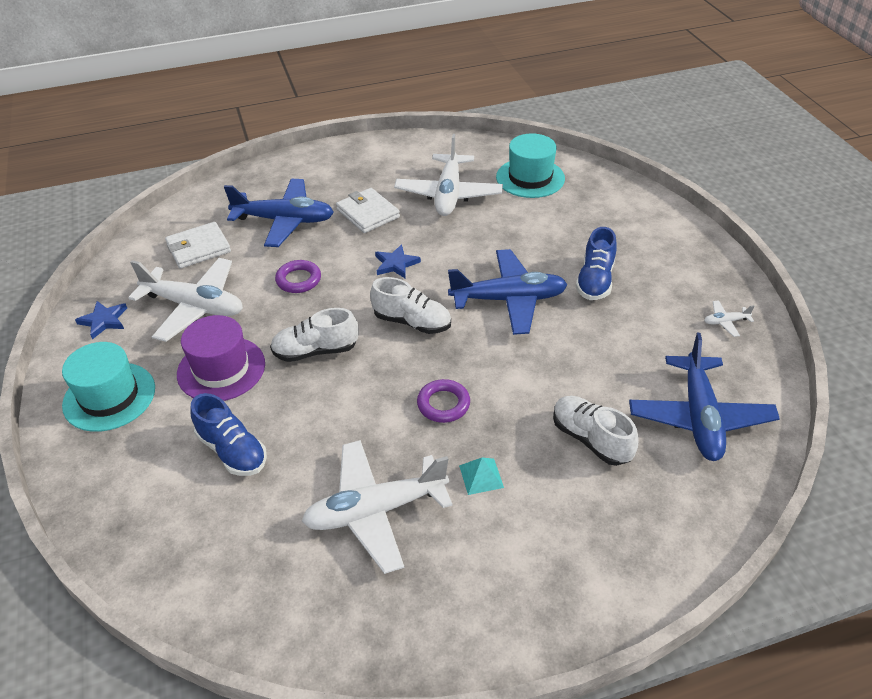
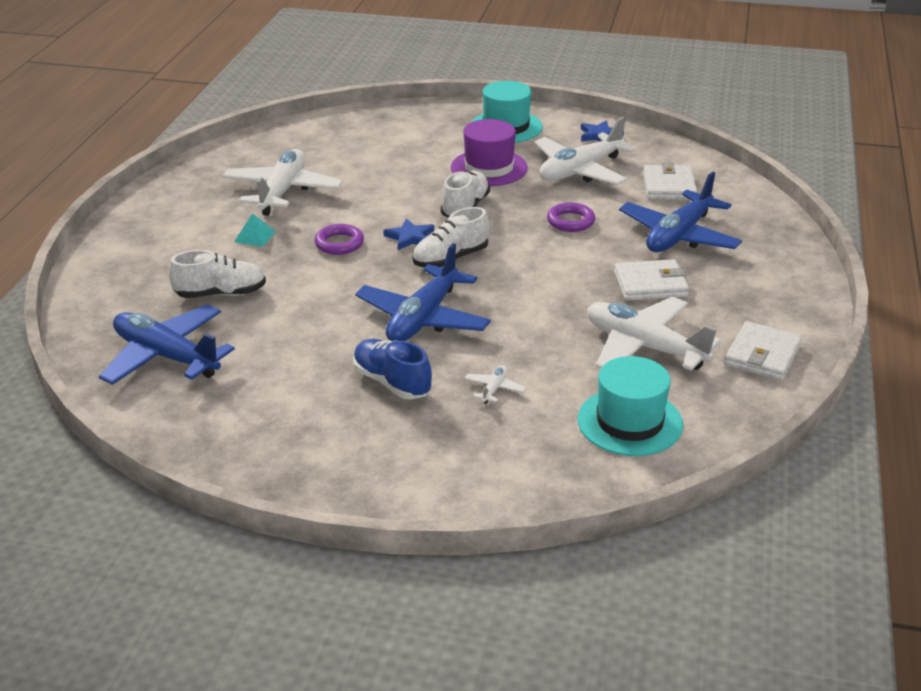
camera: 120 degrees right, 10 degrees down
(232, 450) = (399, 157): blue shoe -> none
(396, 264) = (544, 275): blue star -> blue star (410, 237)
(416, 153) = (762, 355): none -> white wallet
(725, 322) = (238, 437): white plane -> white plane (494, 389)

